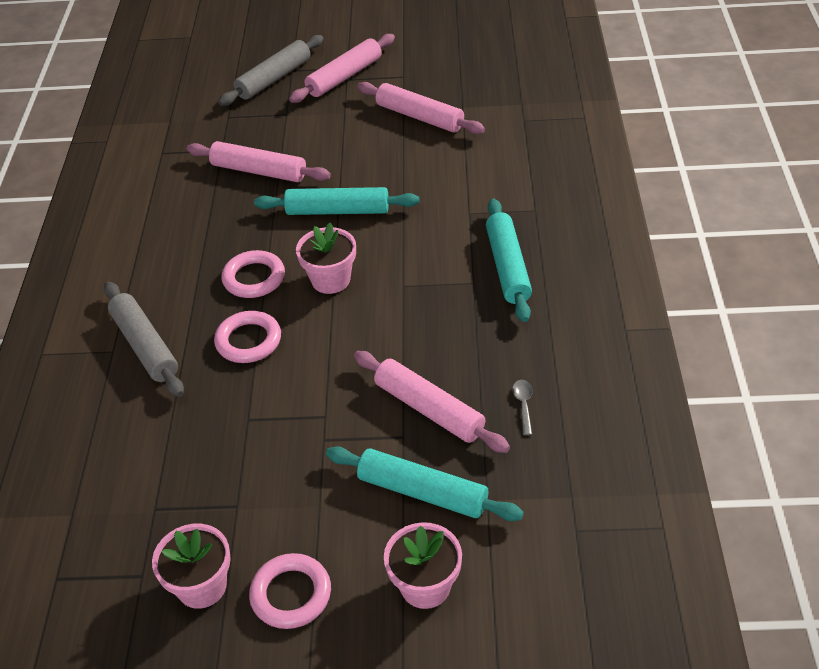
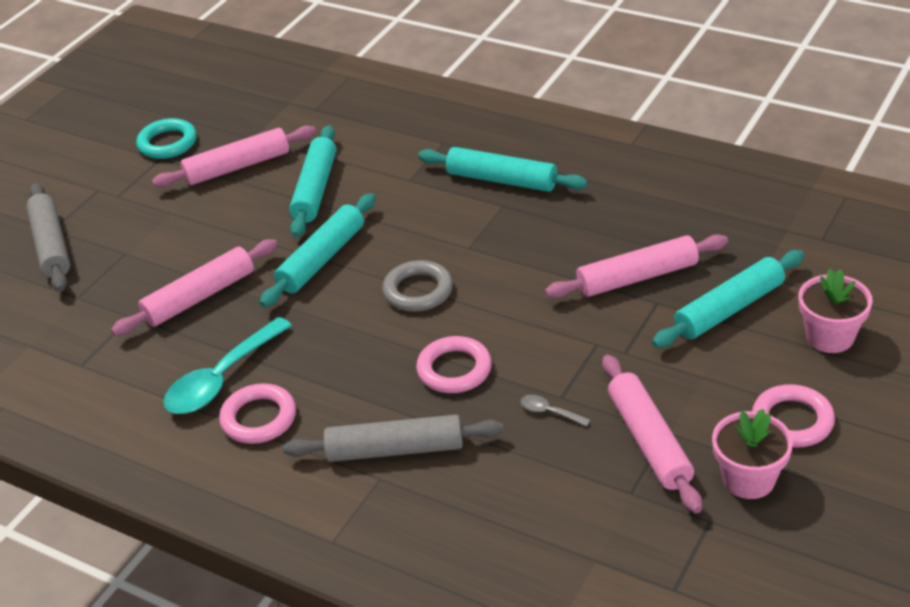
camera: 60 degrees left, 5 degrees down
(179, 223) = (221, 379): none -> turquoise spoon
(254, 278) = (366, 343): pink ring -> pink ring (259, 418)
(331, 280) = (418, 291): pink flower pot -> grey ring
(344, 76) = (112, 196): pink rolling pin -> pink rolling pin (649, 441)
(420, 168) = (315, 189): none -> turquoise rolling pin
(423, 71) = (167, 143): none -> turquoise ring
(523, 405) = (672, 223): grey spoon -> grey spoon (549, 412)

